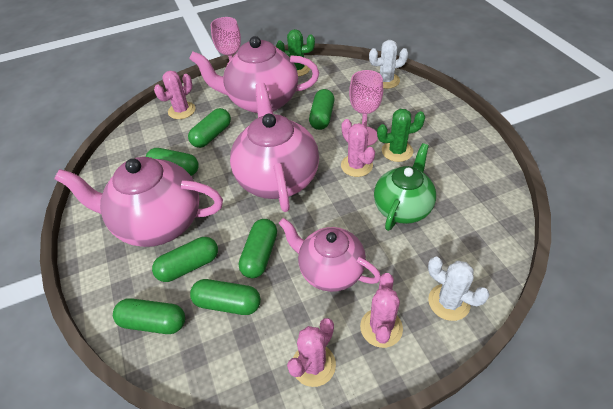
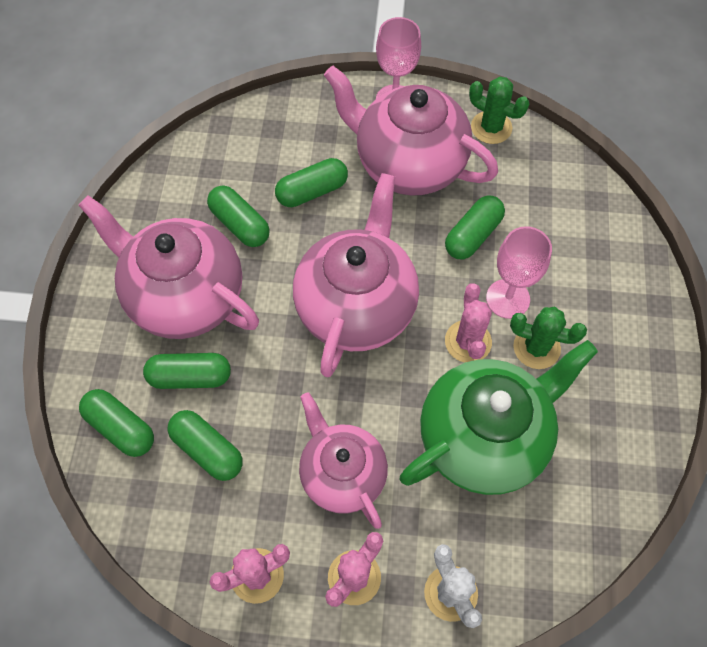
camera: 25 degrees right, 15 degrees up
(181, 110) = (295, 126): pink cactus -> none
(260, 255) = (275, 407): green capsule -> none
(386, 81) = (605, 216): white cactus -> none
(403, 207) = (484, 437): green teapot -> green teapot, size x1.54

